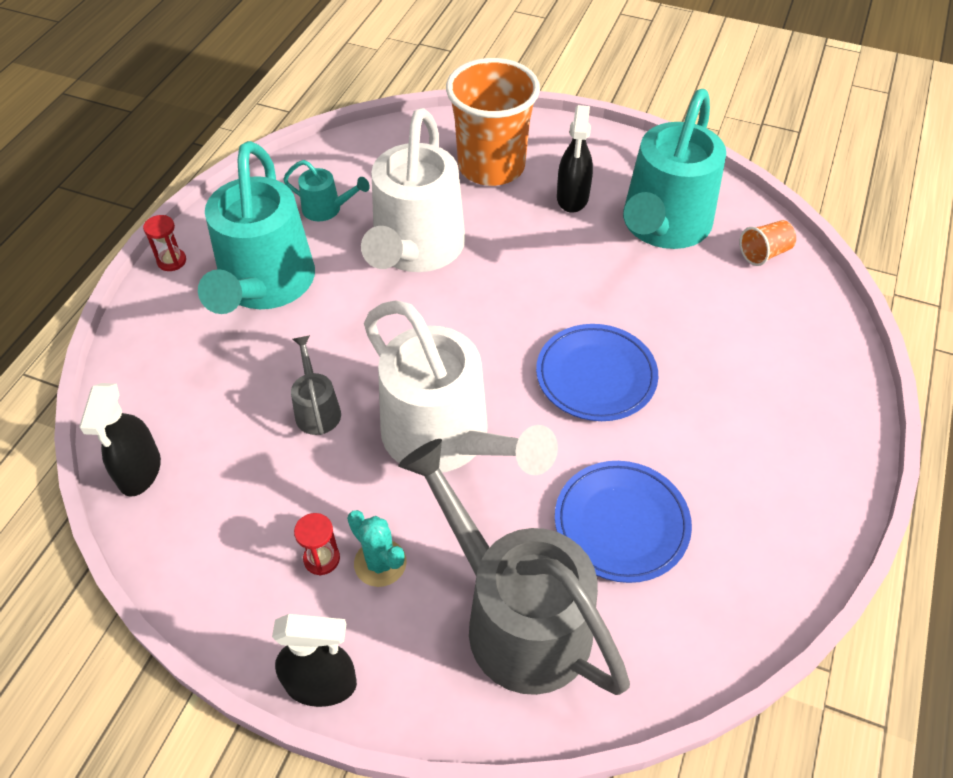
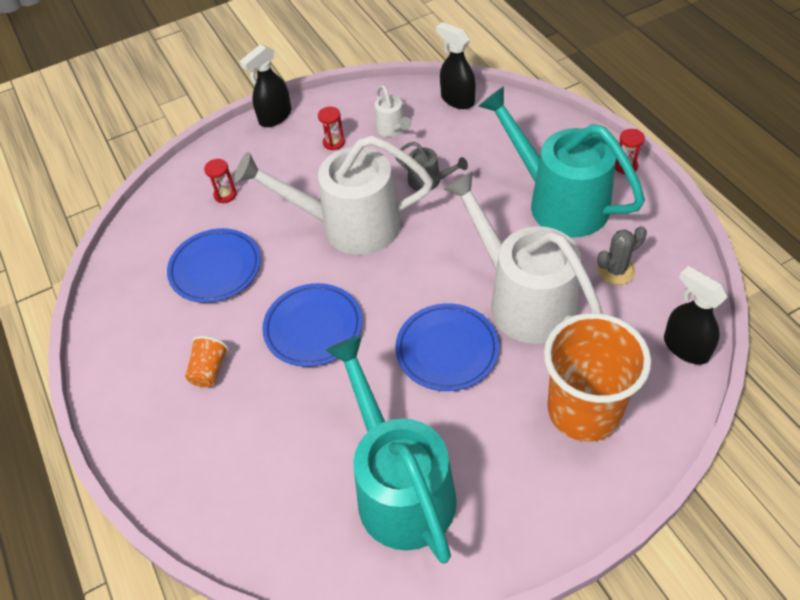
camera: 135 degrees right, 0 degrees up
(249, 506) = (392, 129): none -> white watering can
(327, 209) = (616, 270): turquoise watering can -> grey cactus
(380, 563) = (307, 162): turquoise cactus -> none
(514, 616) = (225, 195): grey watering can -> red hourglass
(519, 268) = (447, 350): none -> blue plate
(572, 198) = (492, 444): black spray bottle -> black spray bottle (685, 347)
(764, 253) = (300, 540): orange cup -> orange cup (209, 370)

